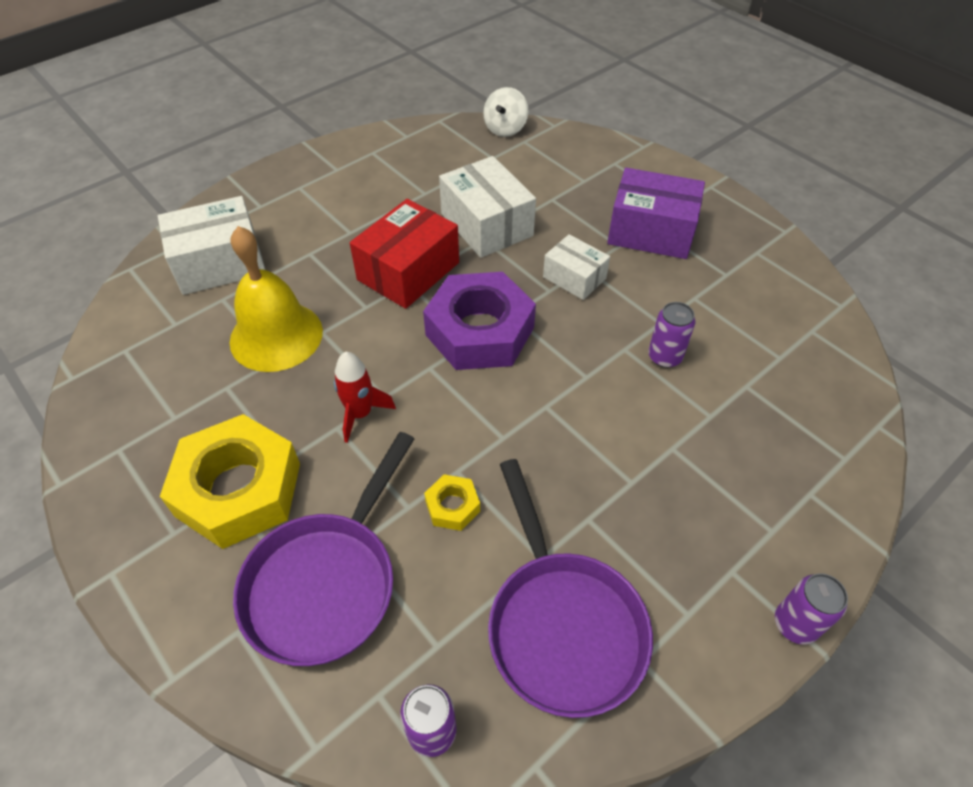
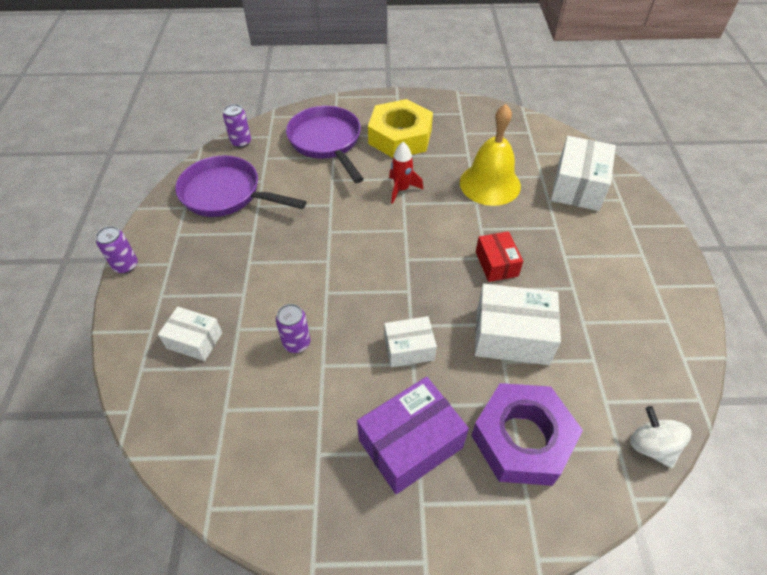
camera: 130 degrees right, 0 degrees up
(408, 271) = (496, 264): red box -> red box, size x0.60
(452, 506) = (315, 193): yellow nut -> none
(479, 331) = (410, 266): purple nut -> purple nut (522, 439)
(766, 441) = (194, 340): none -> white box

